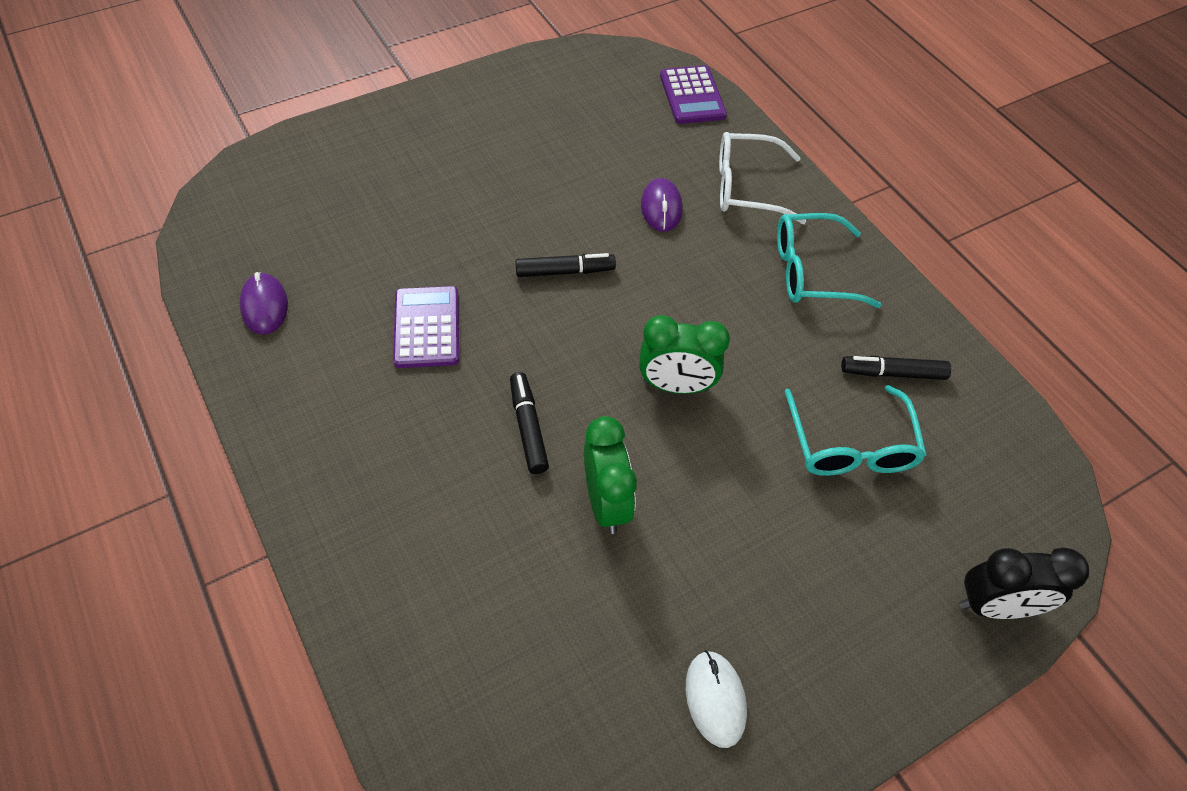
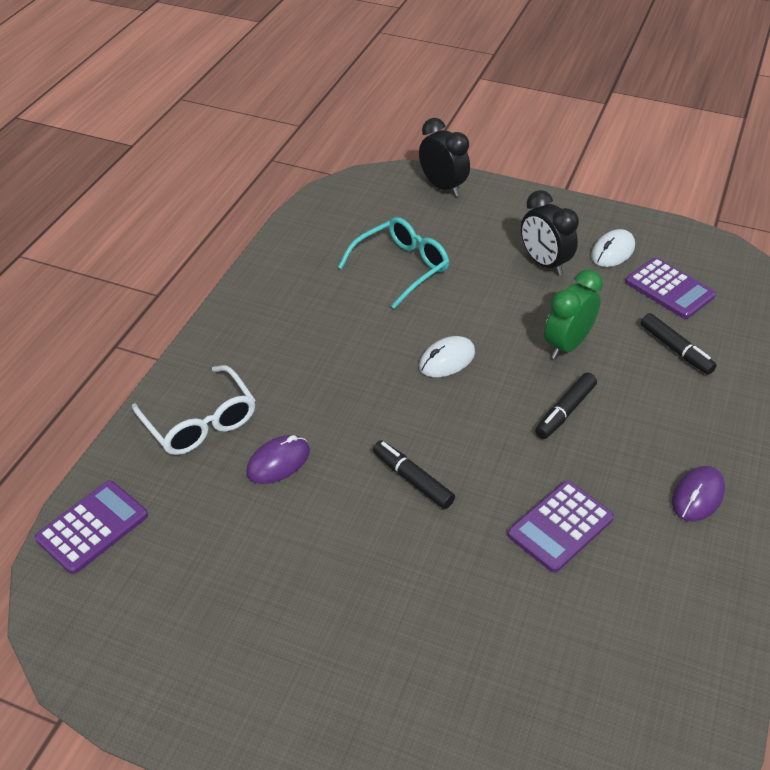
camera: 125 degrees left, 10 degrees down
(264, 306) = (674, 659): purple mouse -> purple mouse (697, 496)
(596, 699) = (669, 289): none -> purple calculator
(676, 386) = (447, 360): green clock -> white mouse
(752, 595) = (544, 263): none -> black clock
(811, 271) = (265, 344): turquoise glasses -> none
(892, 373) = (323, 272): black marker -> black marker (675, 349)

